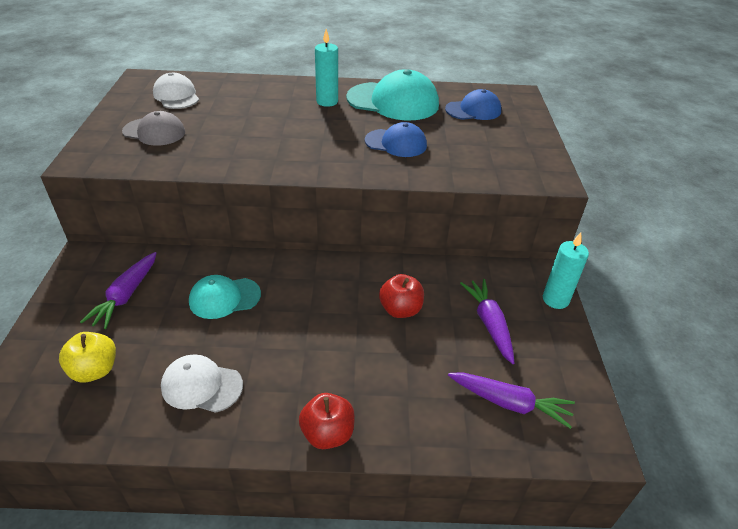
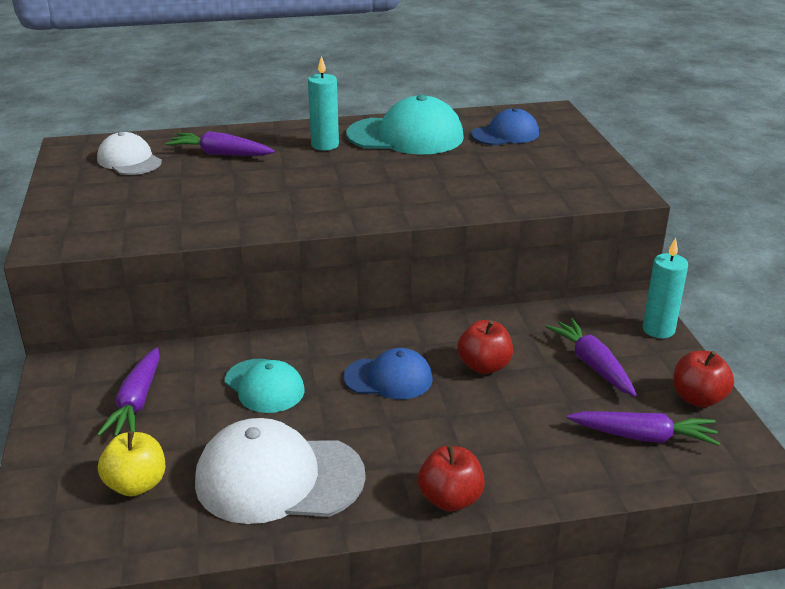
camera: 10 degrees left, 10 degrees down
(154, 132) = (124, 202): grey cap -> none
(201, 386) = (278, 478): white cap -> white cap, size x1.66
(224, 298) = (264, 386): turquoise cap -> turquoise cap turned 105 degrees counterclockwise
(245, 99) = (221, 154): none -> purple carrot
(396, 143) = (430, 179): blue cap -> blue cap (388, 378)
(568, 373) = (698, 398): none -> red apple

